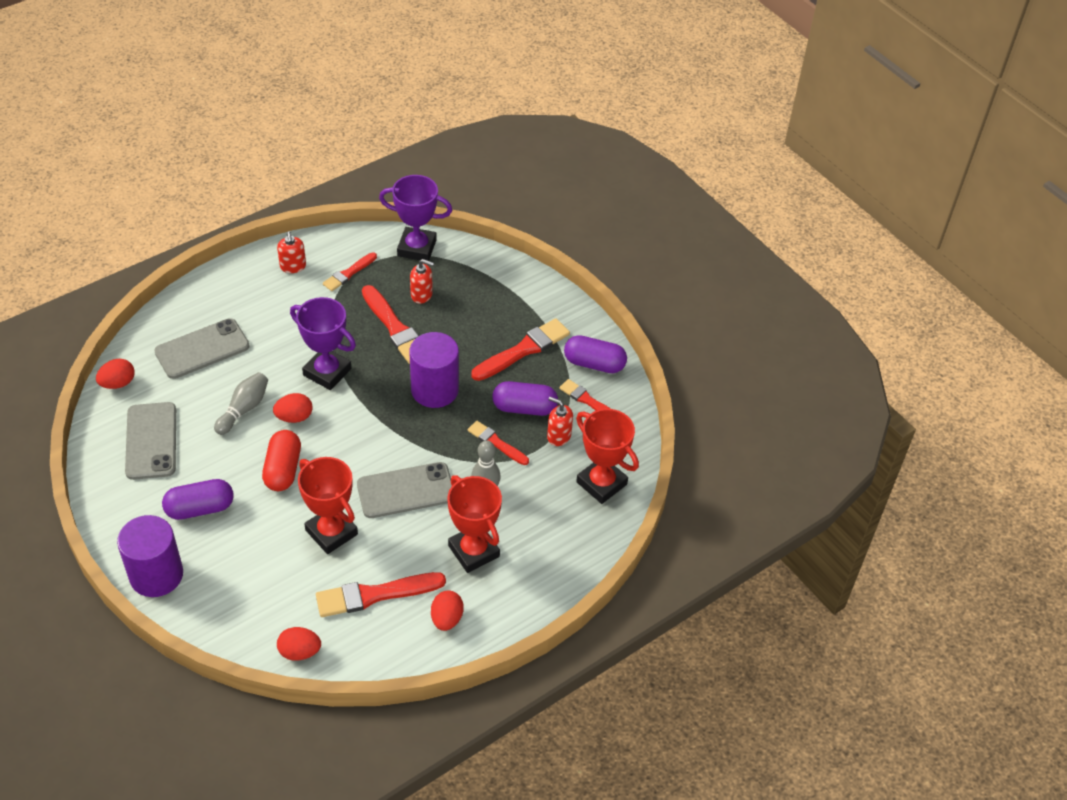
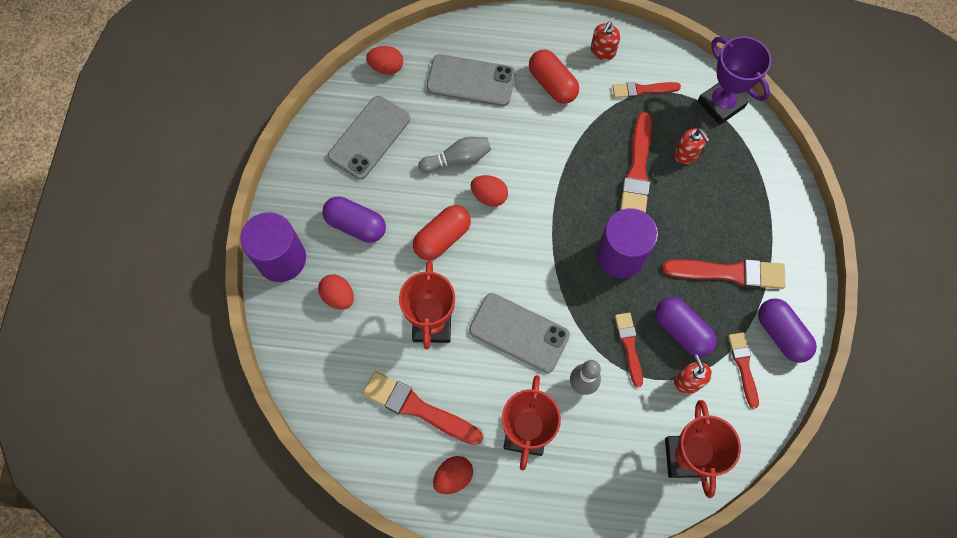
camera: 45 degrees right, 20 degrees up
(273, 311) = (552, 84): none -> red capsule
(300, 652) = (324, 411): red egg -> red egg (338, 296)
(327, 372) = (548, 173): purple trophy -> none

